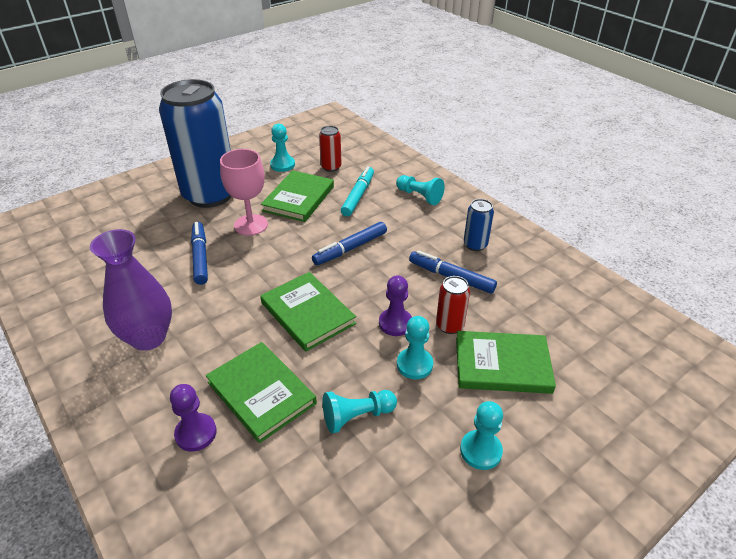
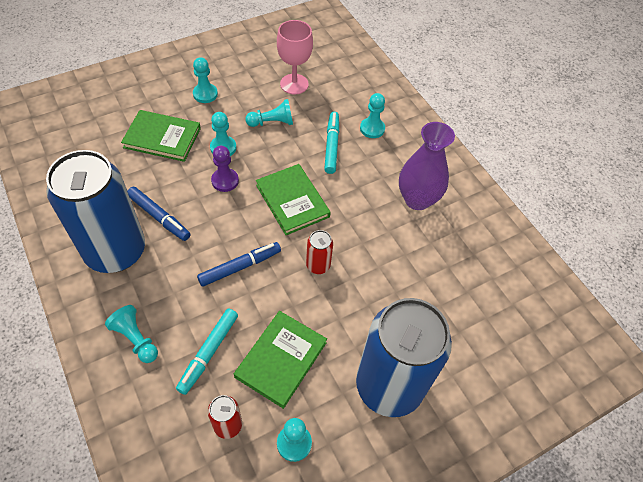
camera: 175 degrees left, 15 degrees up
(196, 433) = (372, 129): purple pawn -> turquoise pawn
(200, 257) = (388, 280): blue marker -> none
(251, 225) = (338, 320): pink goblet -> pink goblet (294, 84)
(261, 393) = (331, 146): green book -> turquoise marker
(450, 325) = (184, 172): red can -> red can (318, 265)
(475, 245) = (115, 251): blue can -> blue can, size x2.50

